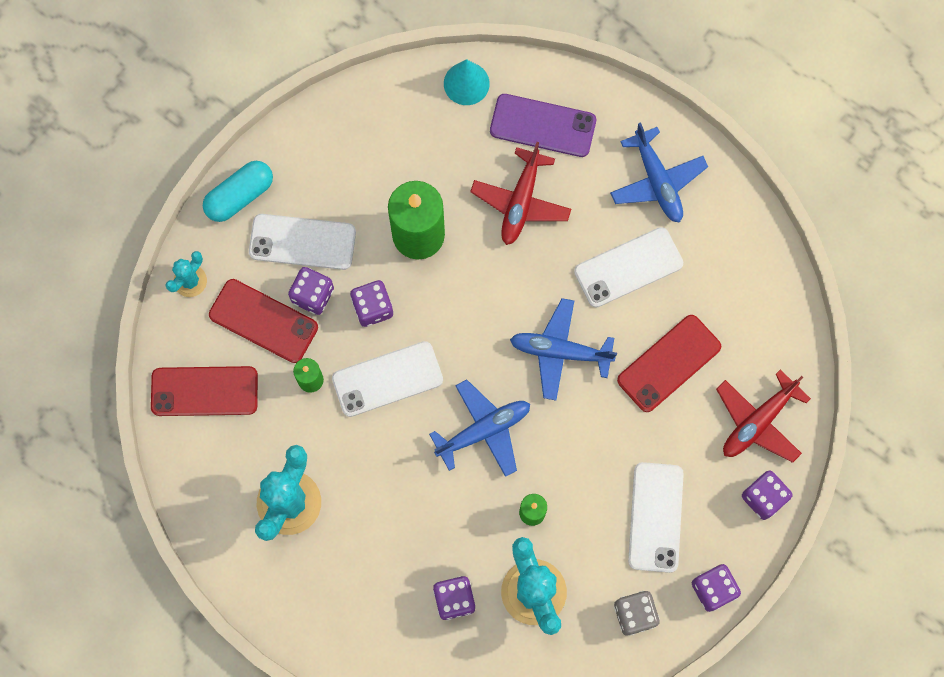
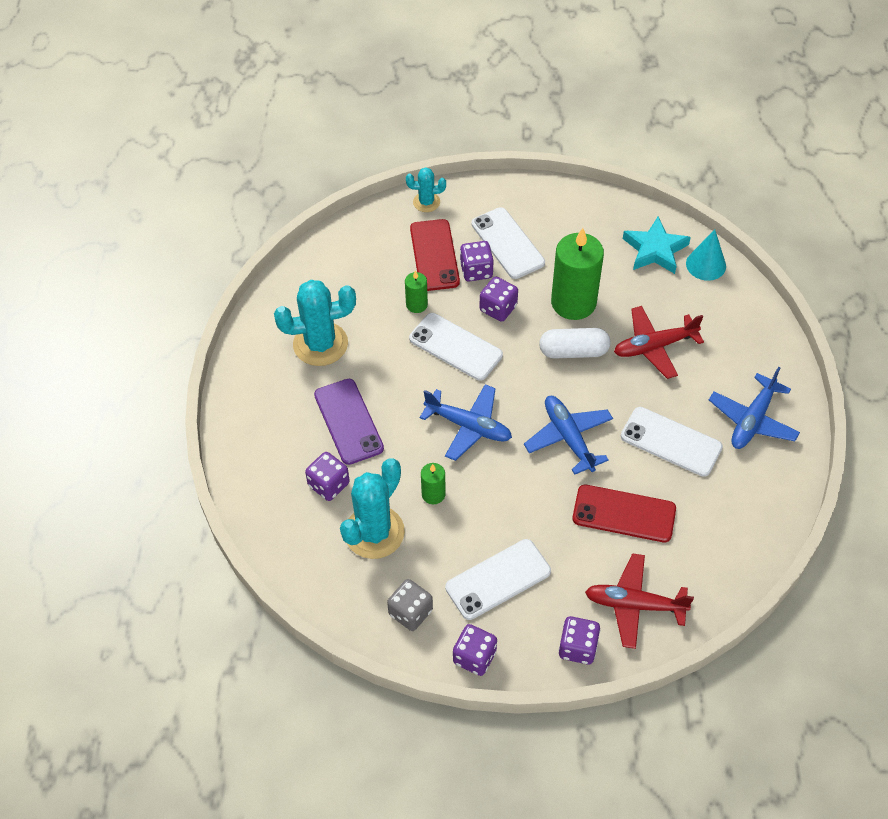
camera: 55 degrees right, 20 degrees down
(204, 391) = (359, 253): red phone -> none
(240, 196) = (507, 193): turquoise capsule -> none
(414, 114) = (655, 250): none -> turquoise star
(472, 276) = (573, 351): none -> white capsule
(542, 126) = (721, 326): purple phone -> purple phone (348, 421)

